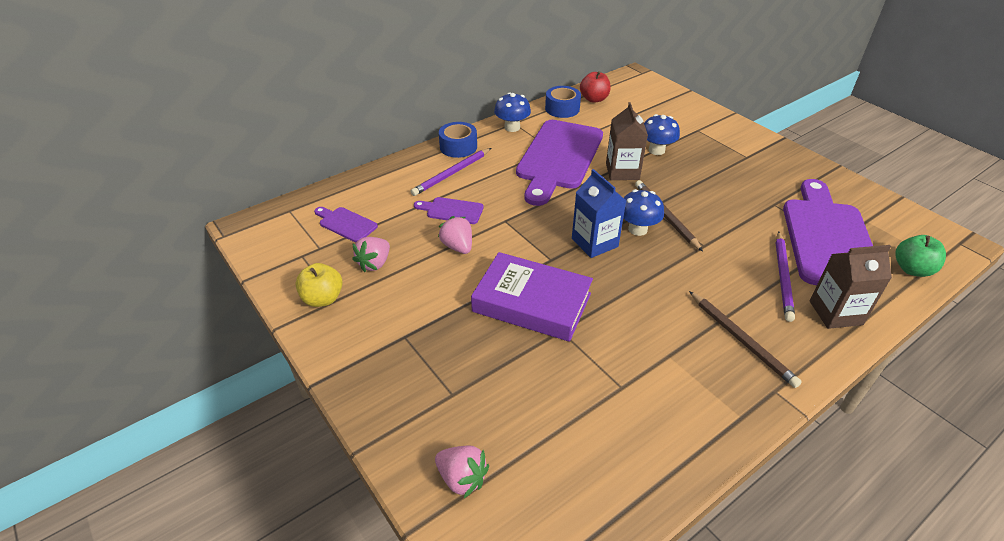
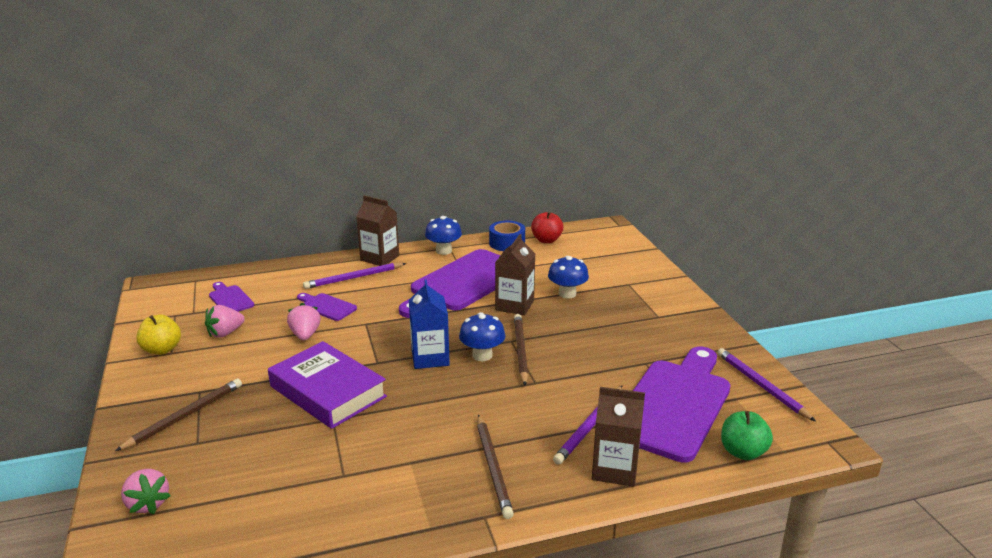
camera: 20 degrees right, 15 degrees down
(413, 368) = (184, 416): none -> brown pencil
(458, 147) = (379, 258): blue tape -> brown carton
(875, 204) = (761, 386): none -> purple pencil

